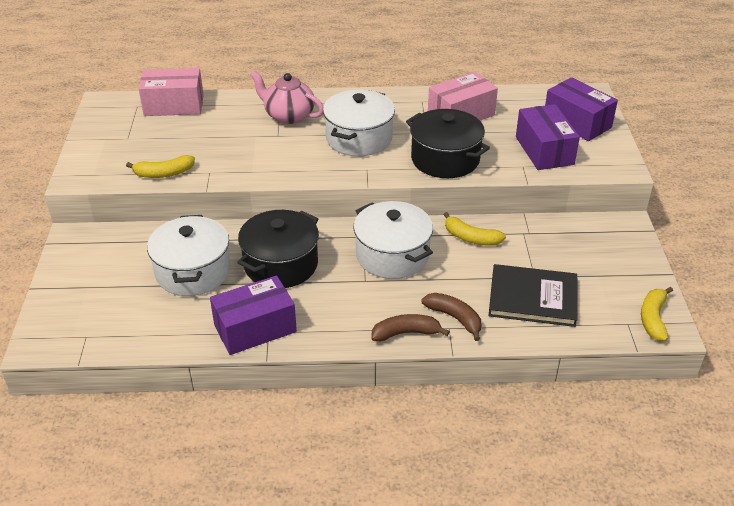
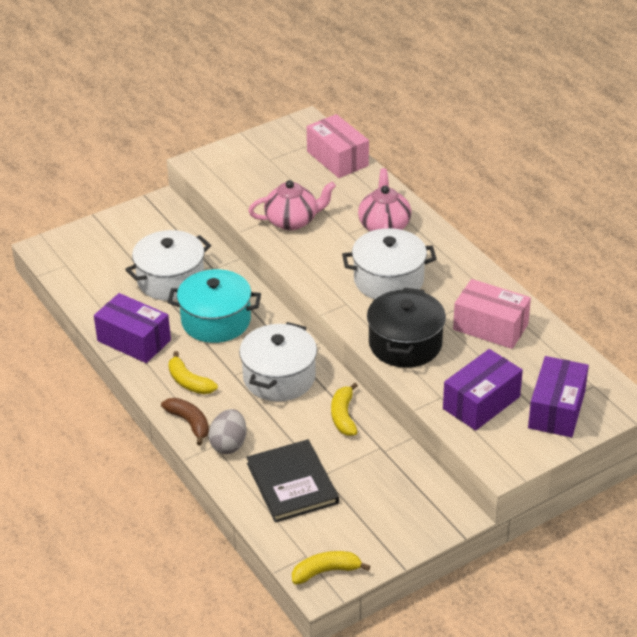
camera: 60 degrees right, 0 degrees up
(164, 173) = (241, 200): yellow banana -> yellow banana (189, 382)
(227, 157) = (292, 221): none -> pink teapot
(281, 264) = (216, 321): black pot -> turquoise pot
(455, 318) = (229, 444): brown banana -> grey egg

